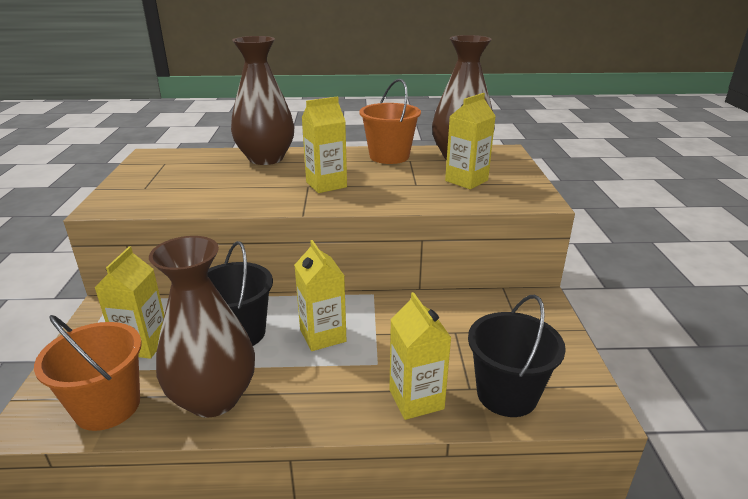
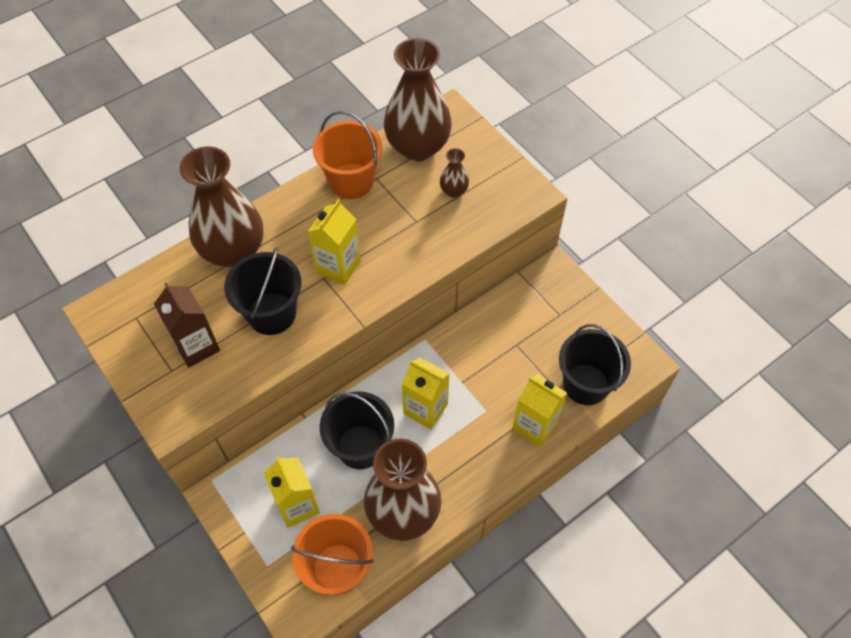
camera: 35 degrees left, 30 degrees up
(177, 184) = (197, 346): none -> brown carton
(247, 188) = (271, 313): none -> black bucket
(466, 180) = (453, 191): yellow carton -> brown vase

